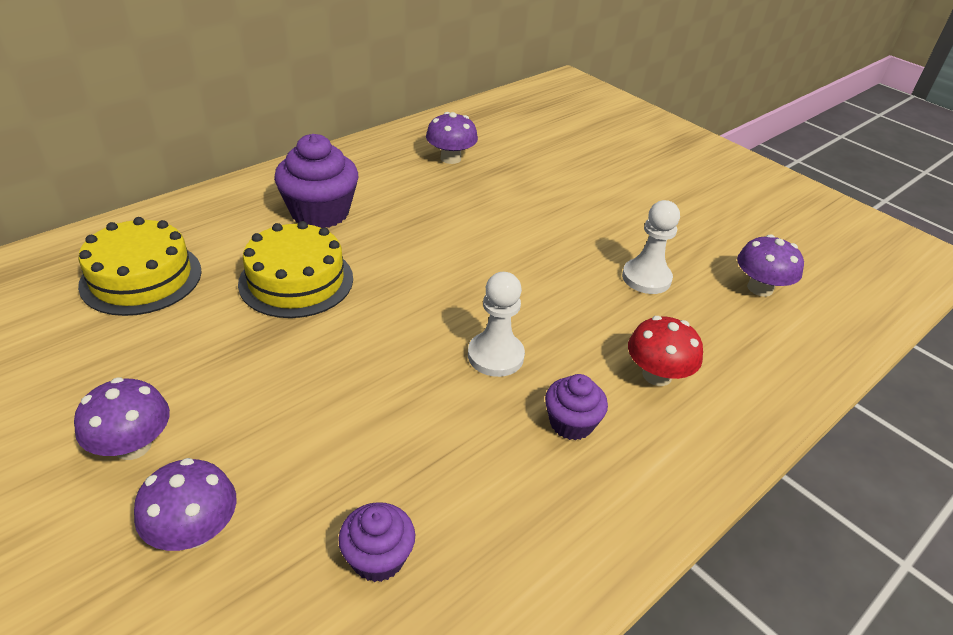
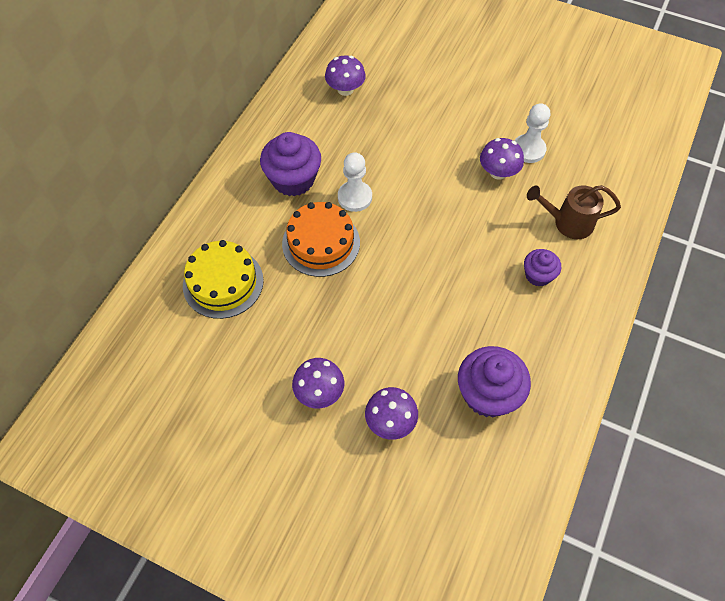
camera: 20 degrees left, 20 degrees up
(296, 280) = (321, 243): yellow cake -> orange cake
(378, 558) = (488, 394): purple cupcake -> purple cupcake, size x1.75
(495, 356) = (473, 248): white pawn -> white pawn (355, 197)
(657, 375) = (567, 222): red mushroom -> brown watering can
(760, 288) = (597, 130): purple mushroom -> purple mushroom (498, 172)

